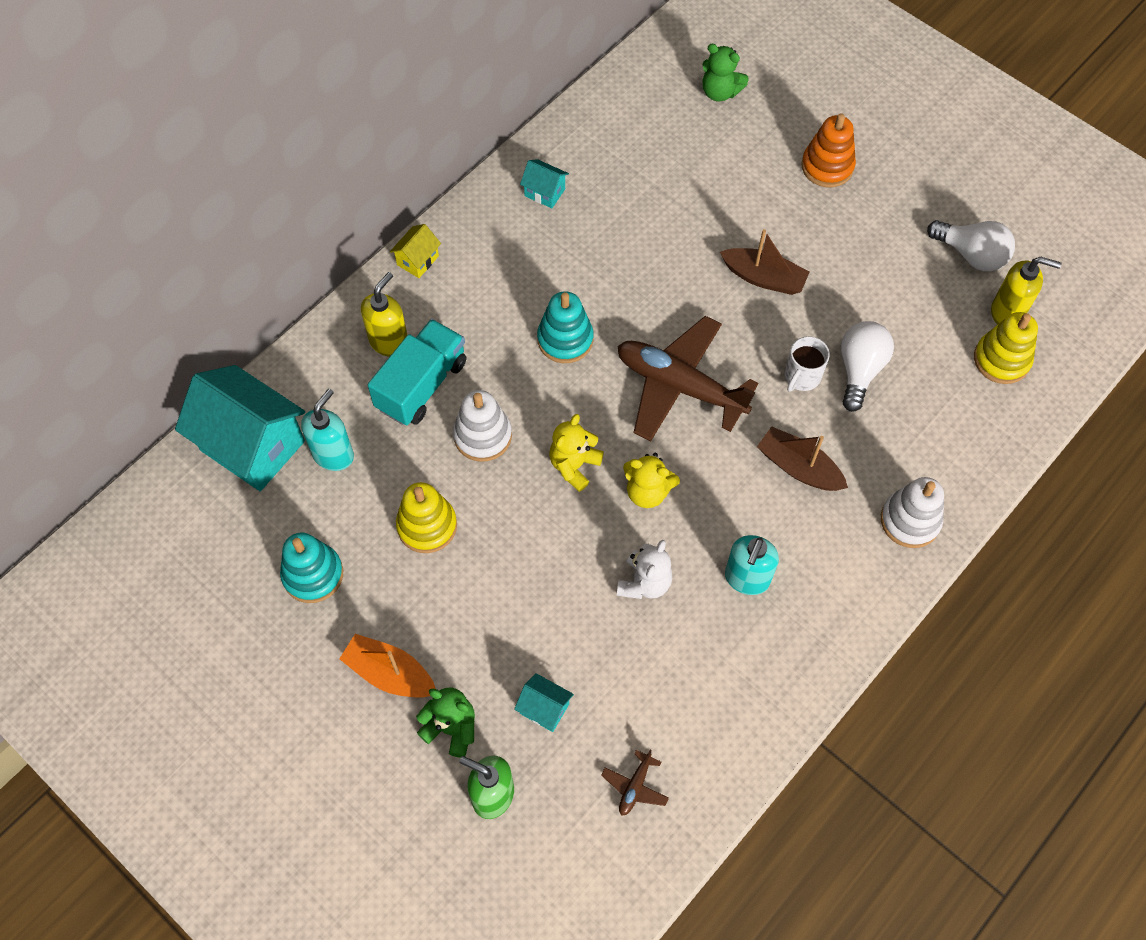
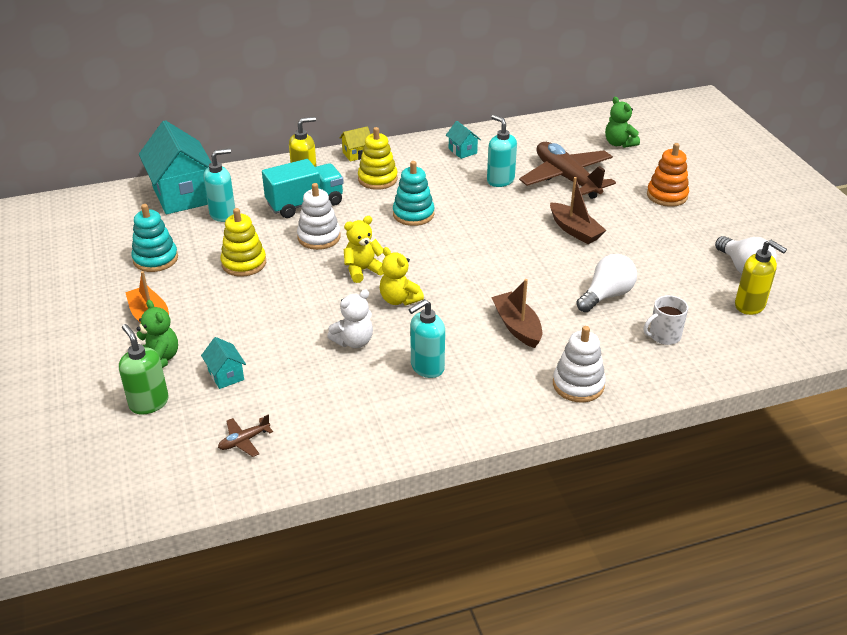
camera: 30 degrees right, 25 degrees down
(625, 228) = (500, 180): none -> turquoise soap dispenser
(680, 386) = (469, 259): brown plane -> brown plane (566, 178)
(802, 377) = (560, 284): white mug -> white mug (664, 336)
(1001, 360) = (725, 328): yellow stacking toy -> yellow stacking toy (377, 179)

